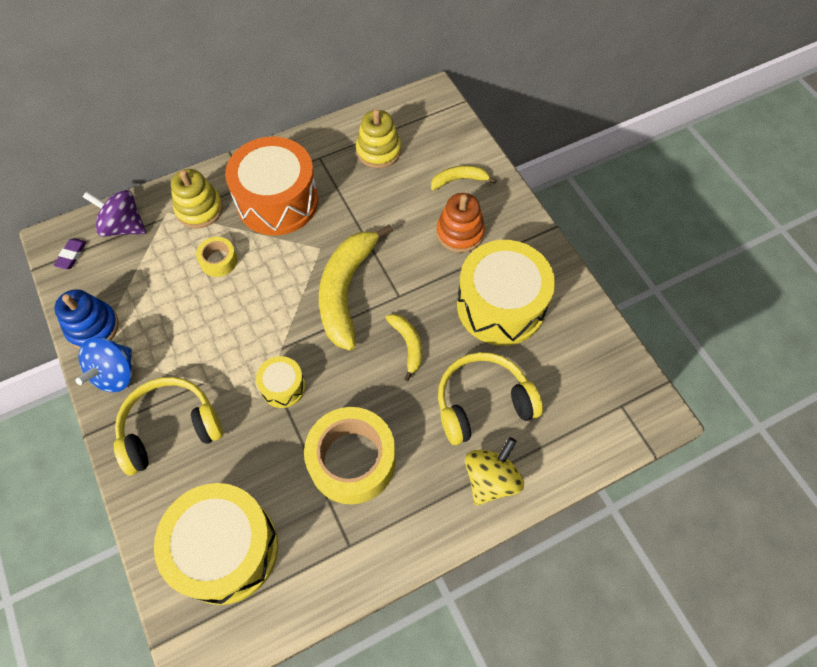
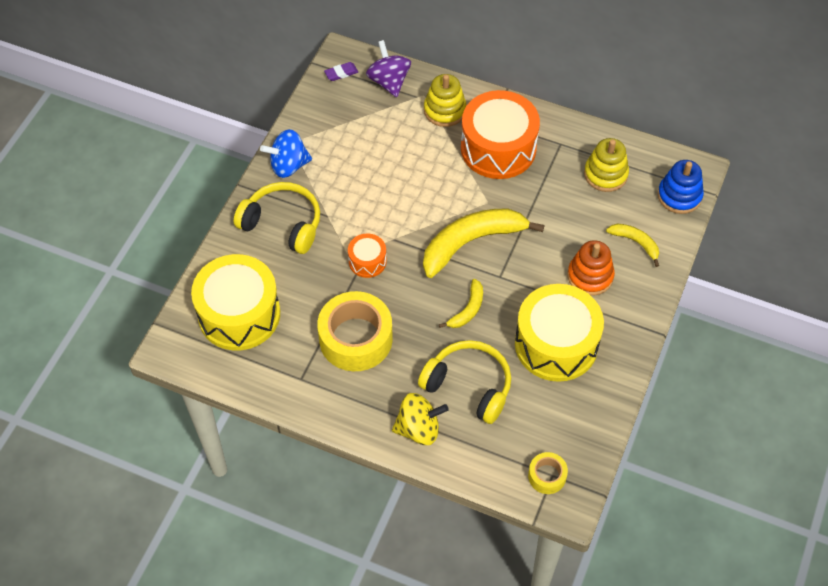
camera: 50 degrees right, 5 degrees down
(93, 327) = (306, 127): blue stacking toy -> blue stacking toy (679, 196)
(219, 261) = (418, 153): yellow tape -> yellow tape (547, 476)
(283, 387) = (367, 261): yellow drum -> orange drum

